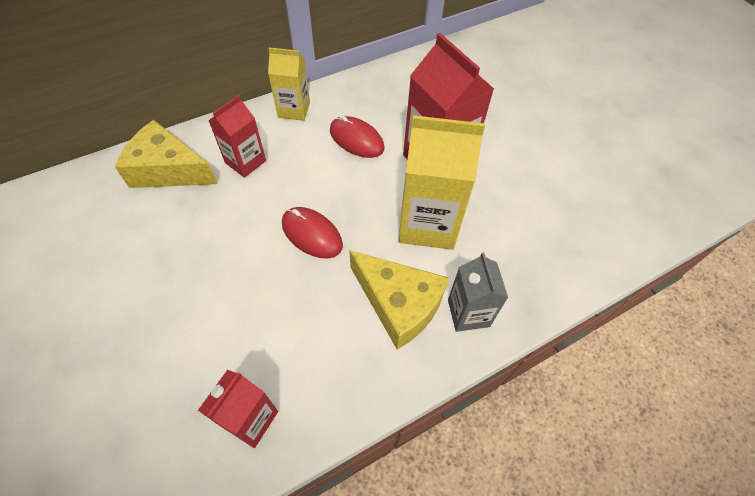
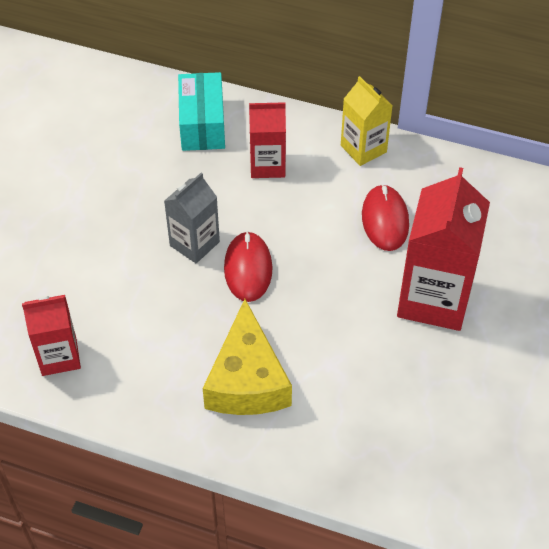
camera: 50 degrees right, 5 degrees down
(168, 169) = (202, 124): yellow cheese -> turquoise box
(428, 224) = (352, 343): yellow carton -> none
(468, 313) = (291, 437): grey carton -> grey carton (194, 244)

